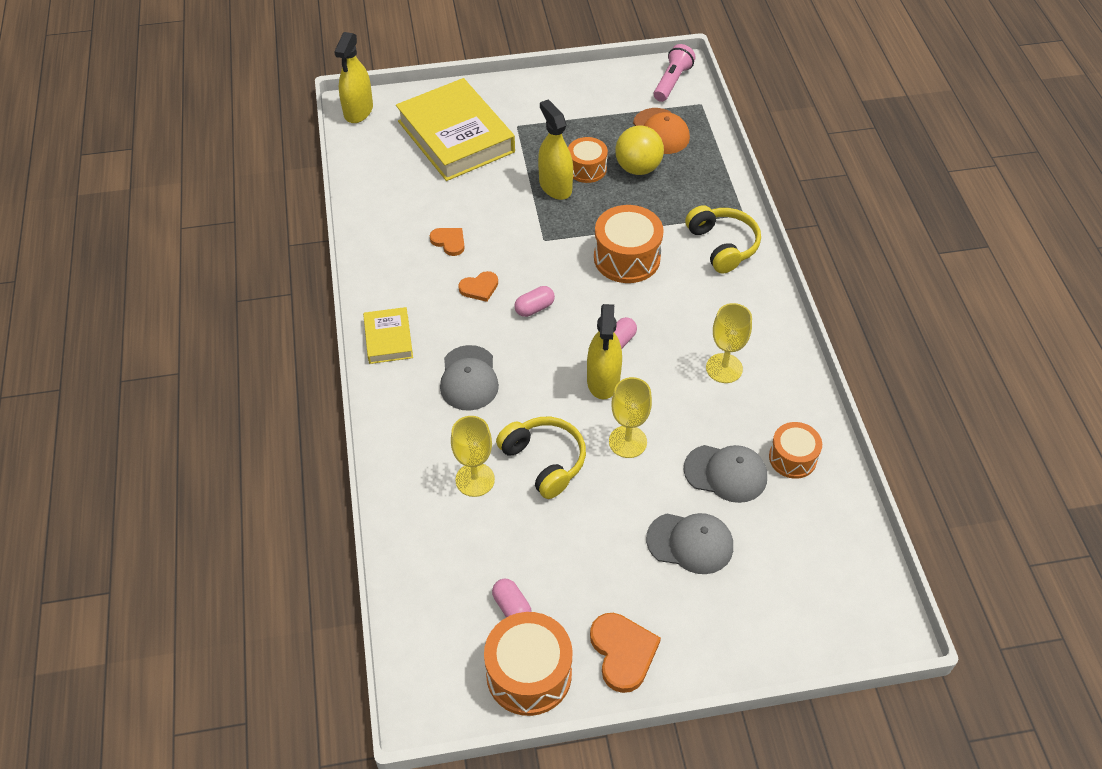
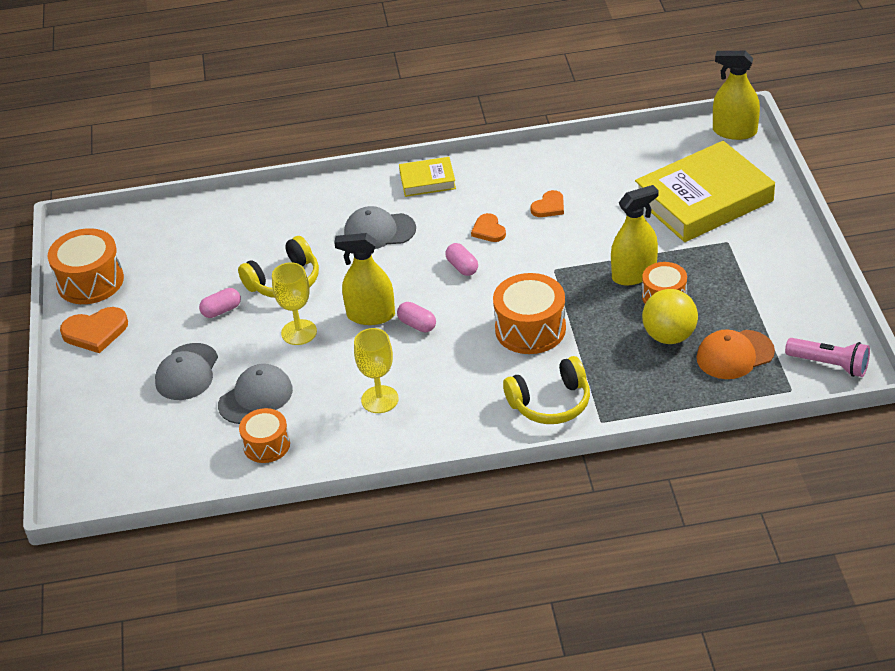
camera: 95 degrees right, 10 degrees down
(475, 479) = (271, 242): yellow goblet -> none
(512, 607) = (148, 269): pink capsule -> pink capsule (221, 310)
(726, 473) = (256, 397): grey cap -> grey cap turned 150 degrees counterclockwise

